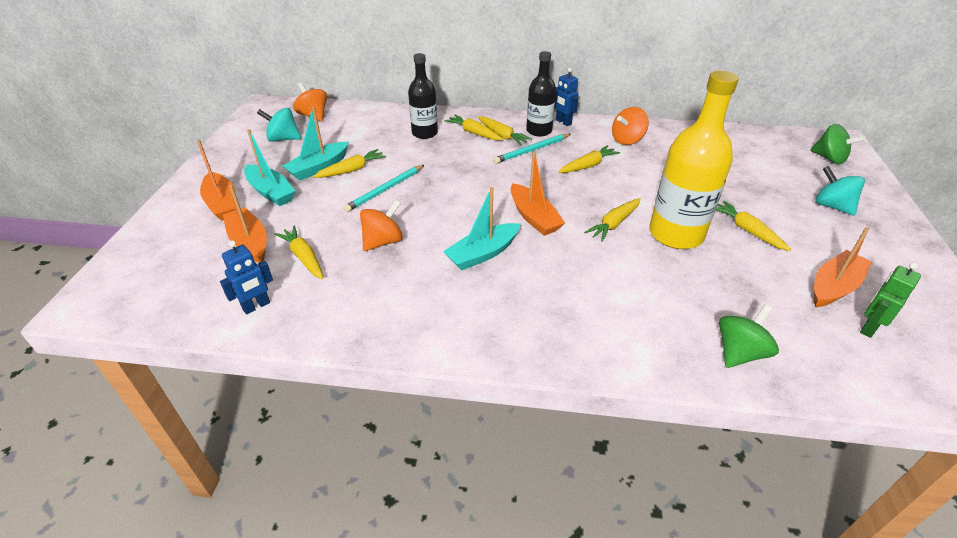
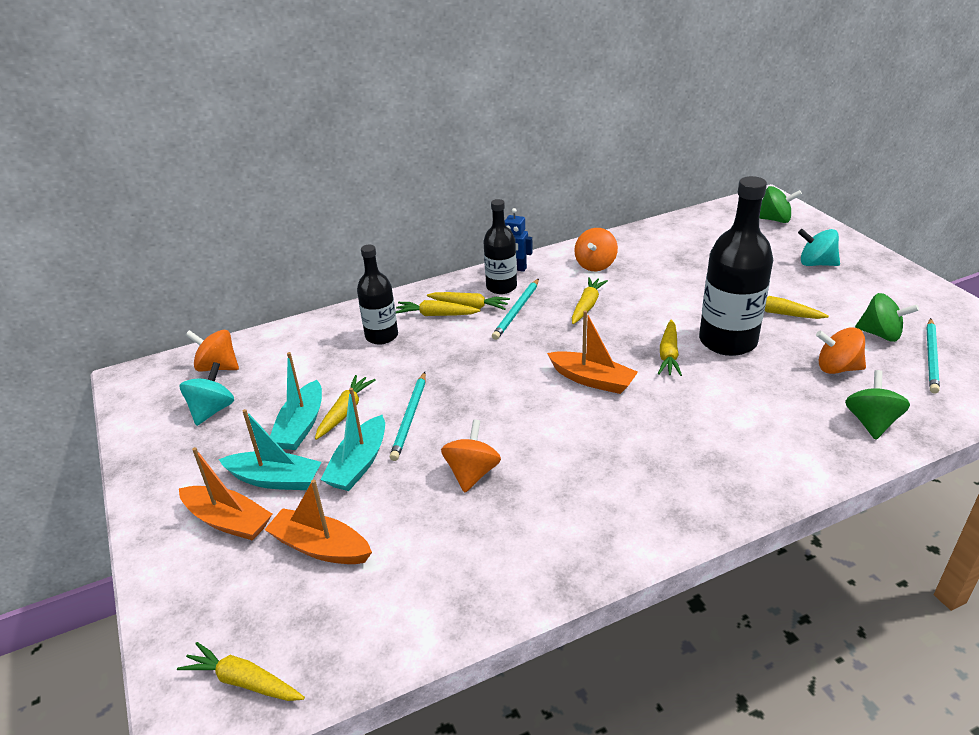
camera: 30 degrees left, 5 degrees down
(256, 306) = (414, 609): blue robot -> none
(283, 139) = (212, 410): turquoise spinning top -> turquoise spinning top turned 135 degrees clockwise
(304, 257) = (405, 532): yellow carrot -> yellow carrot (244, 681)
(483, 253) = (584, 438): turquoise boat -> turquoise boat (359, 464)
(676, 234) = (727, 341): yellow bottle -> black bottle
(756, 295) = (837, 368): none -> orange spinning top
(834, 287) = (880, 334): orange boat -> green spinning top
(868, 328) = (931, 357): green robot -> turquoise pencil

